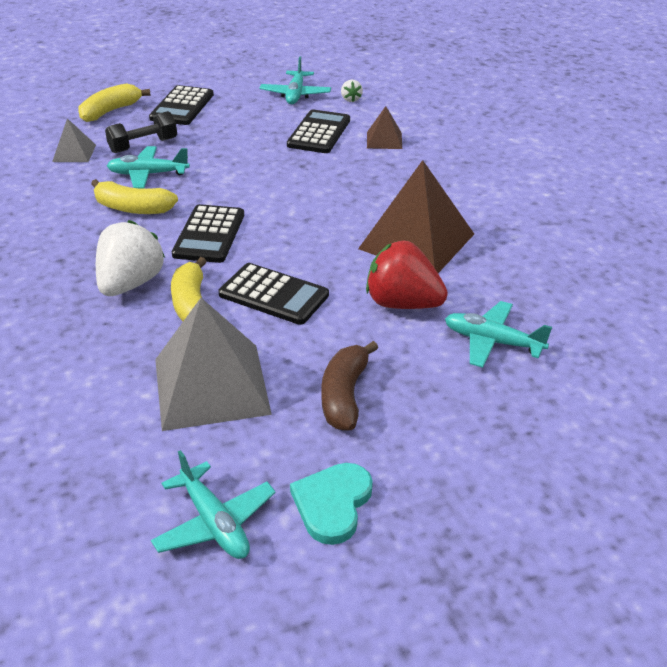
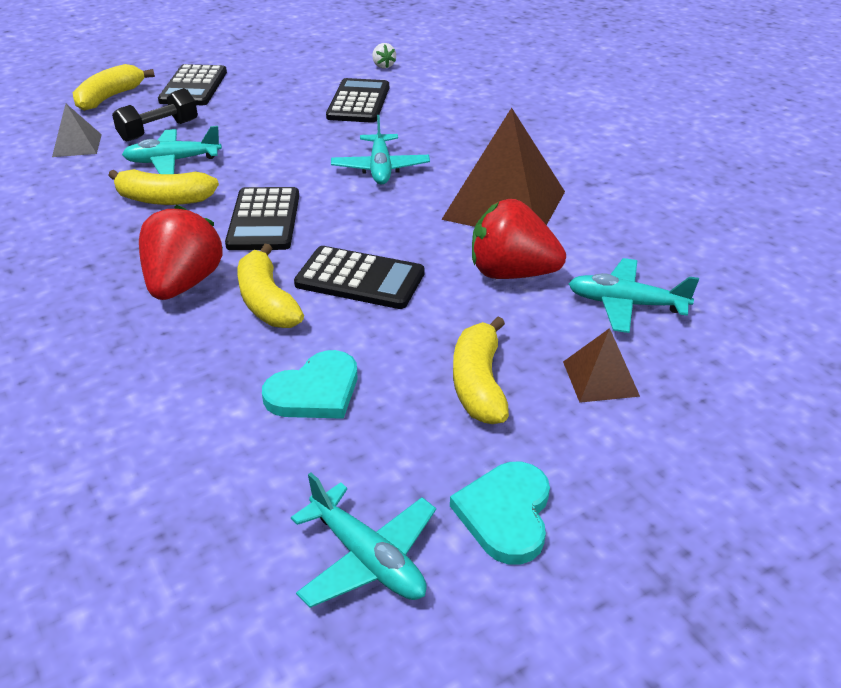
camera: 10 degrees left, 0 degrees up
(130, 284) = (183, 284): white strawberry -> red strawberry
(211, 386) = (315, 391): grey pyramid -> turquoise heart
(295, 94) = (320, 65): turquoise plane -> turquoise plane (380, 168)
(344, 395) = (478, 384): brown banana -> yellow banana
(384, 140) = (433, 104): brown pyramid -> brown pyramid (600, 378)

